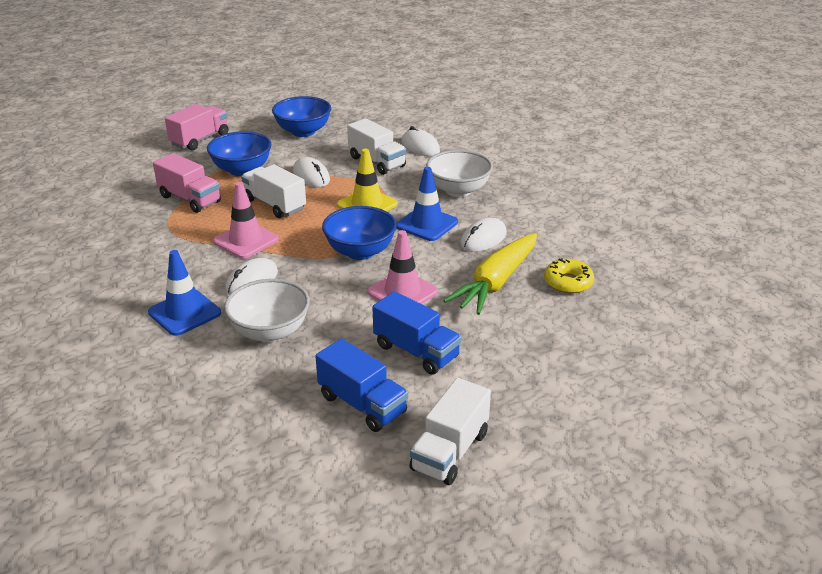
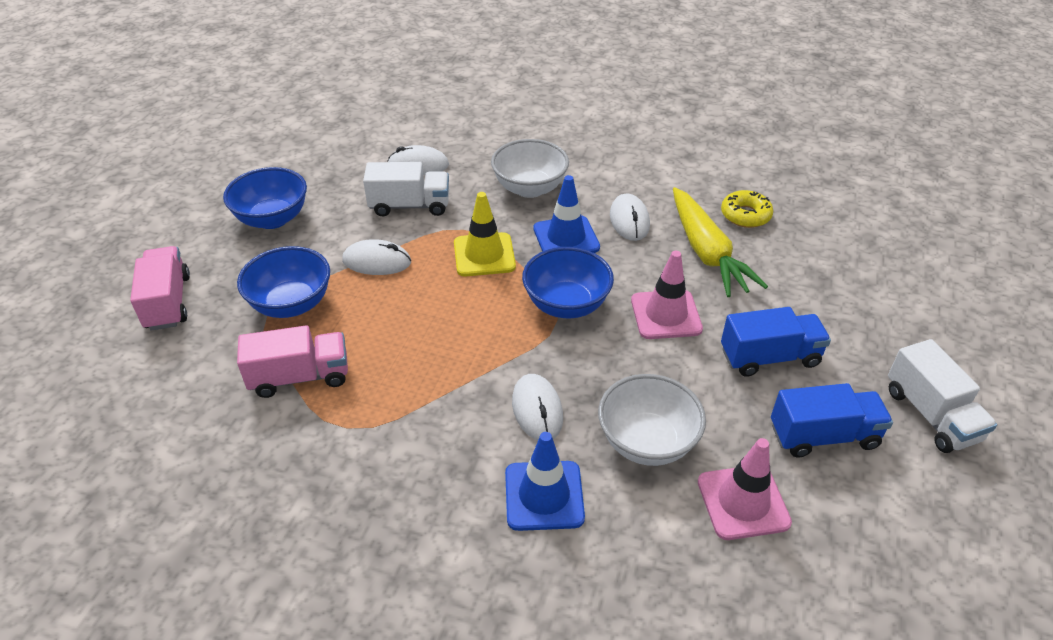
camera: 50 degrees left, 10 degrees up
(246, 240) = (449, 375): pink traffic cone -> pink traffic cone (743, 502)
(275, 205) = (401, 317): white truck -> none

